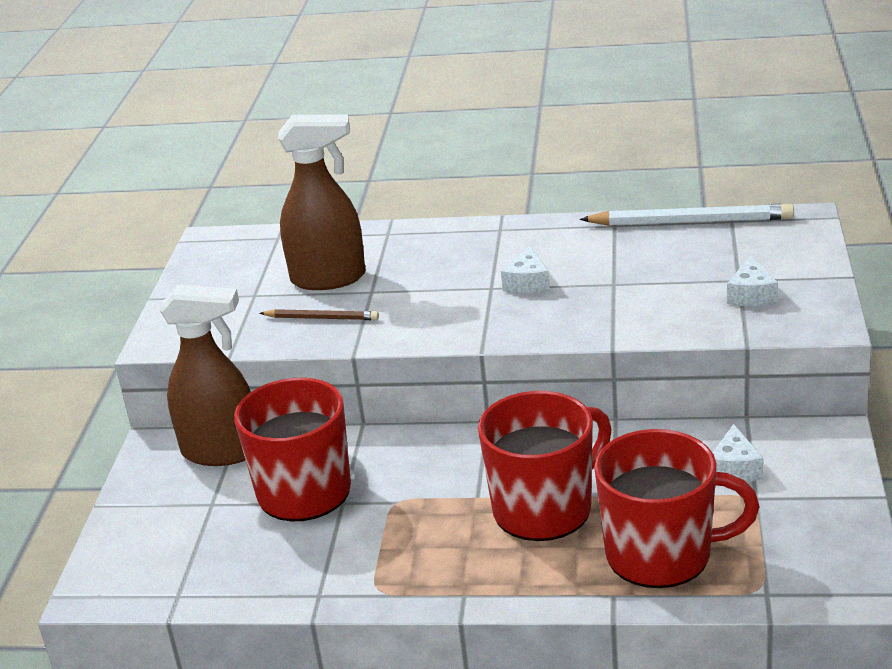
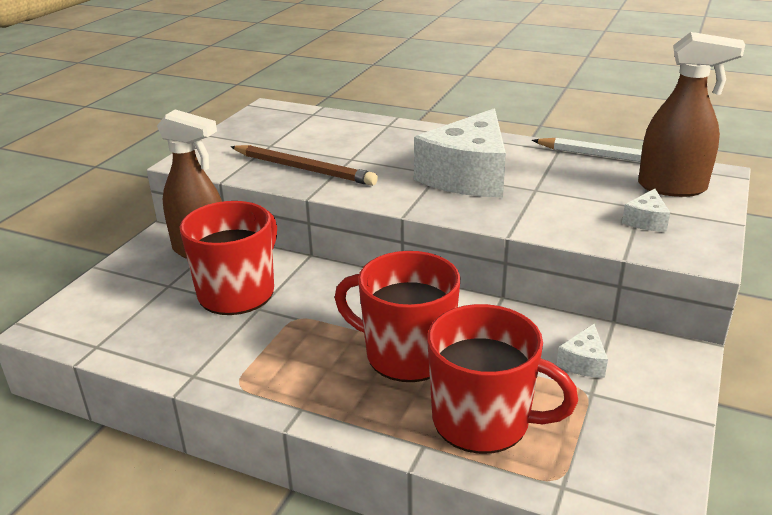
camera: 15 degrees right, 0 degrees up
(321, 318) = (303, 169): brown pencil -> brown pencil, size x1.81
(329, 278) = (327, 145): brown spray bottle -> brown spray bottle (672, 187)
(527, 283) = (468, 176): white cheese -> white cheese, size x2.43
(544, 509) = (406, 354): red mug -> red mug turned 135 degrees counterclockwise

